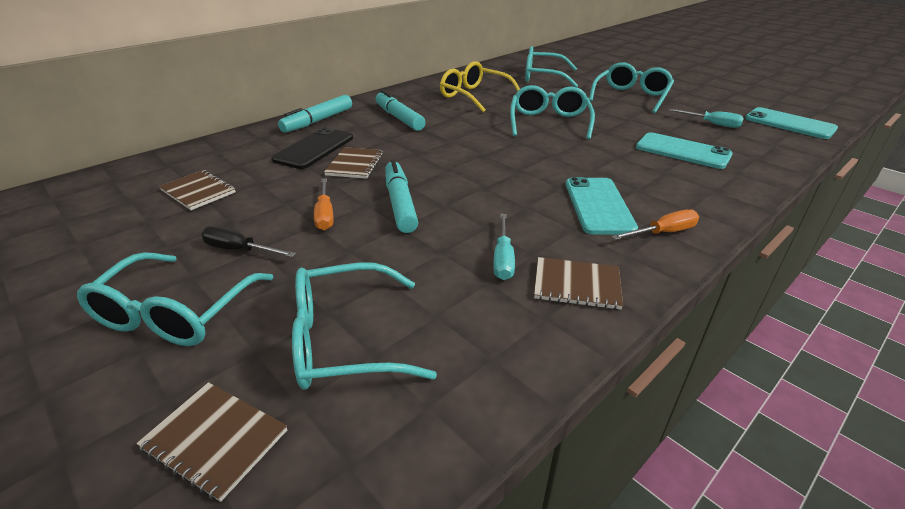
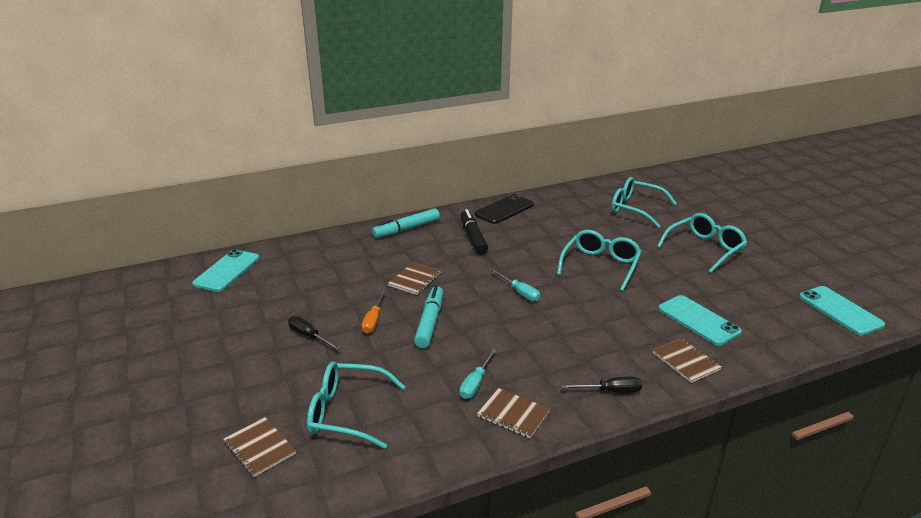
camera: 20 degrees right, 5 degrees down
(176, 313) = (260, 371): turquoise glasses -> none
(198, 191) = (297, 282): brown notebook -> brown notebook (686, 361)
(314, 148) = (391, 258): black phone -> black phone (504, 209)
(399, 118) = (473, 237): turquoise marker -> black marker
(474, 96) = (553, 223): yellow glasses -> none
(598, 205) = (578, 357): turquoise phone -> turquoise phone (227, 271)
(663, 233) = (610, 391): orange screwdriver -> black screwdriver
(712, 124) = (757, 296): turquoise screwdriver -> turquoise screwdriver (520, 293)

